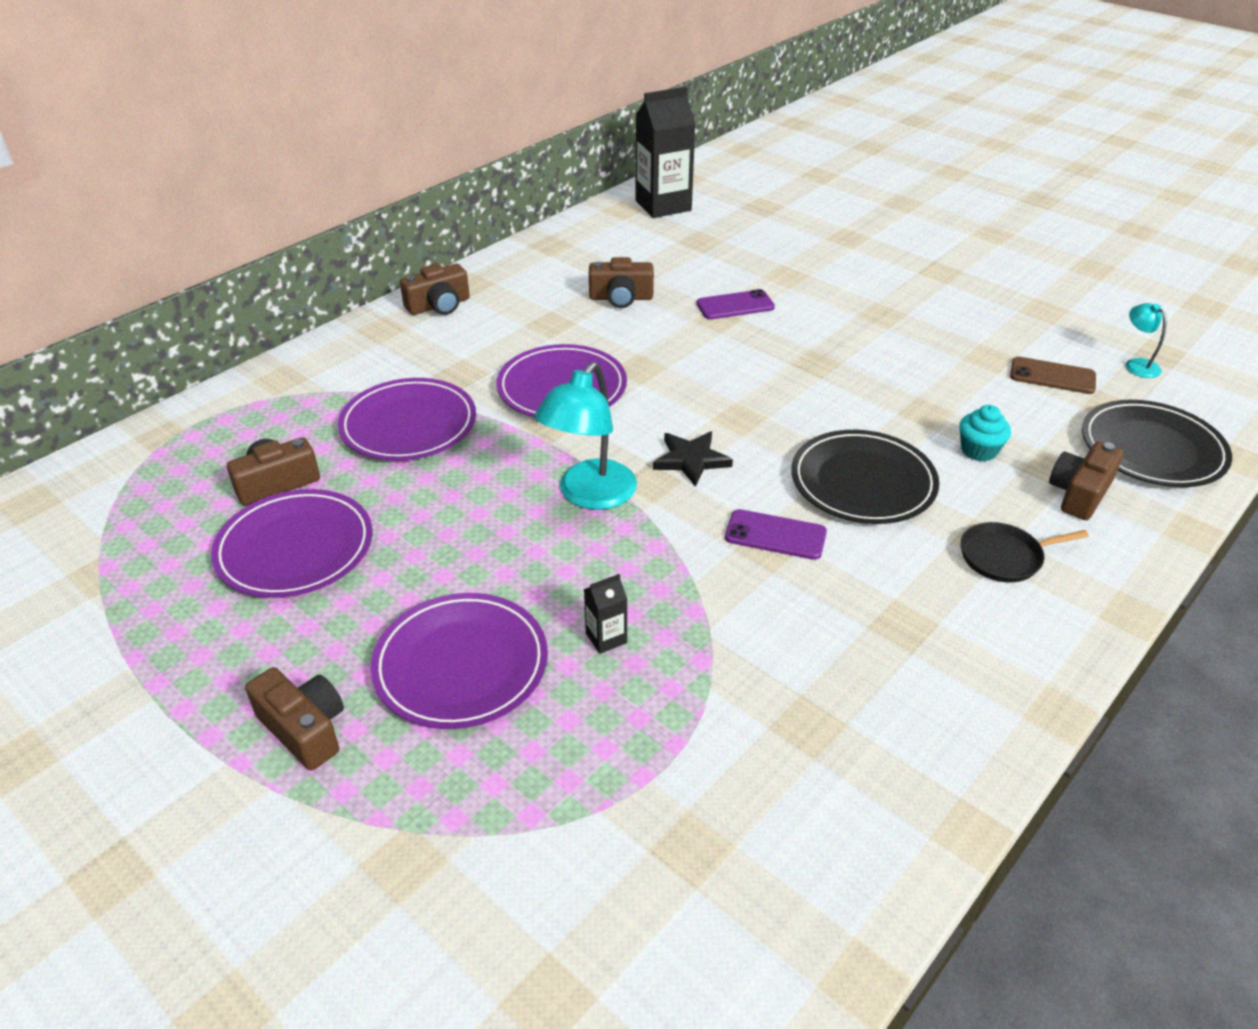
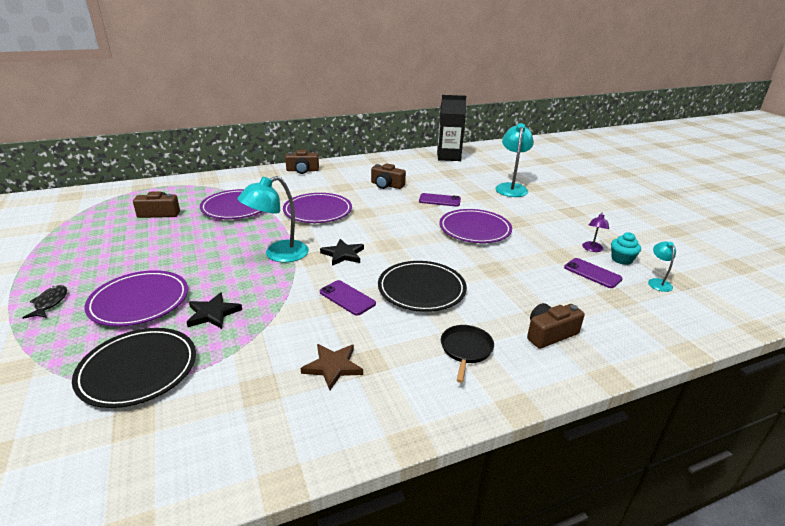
camera: 25 degrees right, 10 degrees down
(295, 548) = (136, 237): purple plate -> purple plate (474, 229)
(304, 729) = (50, 303): brown camera -> black fish
(606, 638) = (213, 313): black carton -> black star
(818, 247) = (511, 187): none -> turquoise lamp
(867, 651) = (333, 367): none -> brown star
(978, 450) = (506, 295): turquoise cupcake -> turquoise cupcake (621, 259)
(1004, 557) = (466, 350): black pan -> black pan turned 90 degrees clockwise
(1020, 334) = (592, 249): none -> purple lamp
(1052, 376) = (592, 273): brown phone -> purple phone
(1152, 449) = (625, 326): black plate -> black plate (138, 370)

